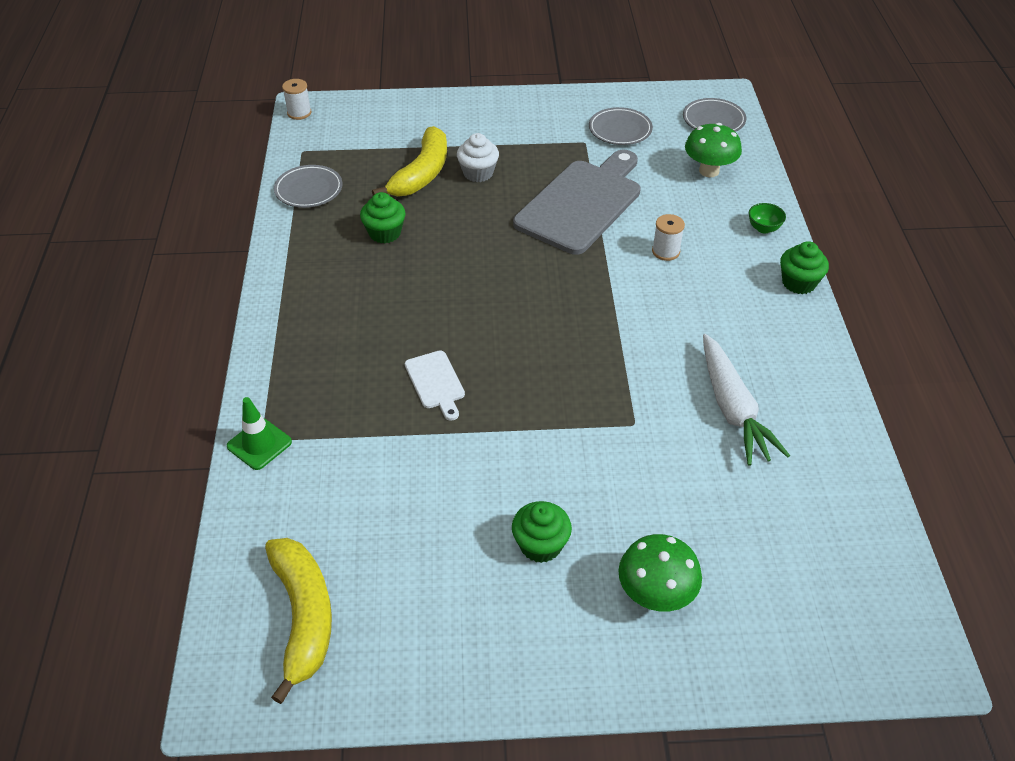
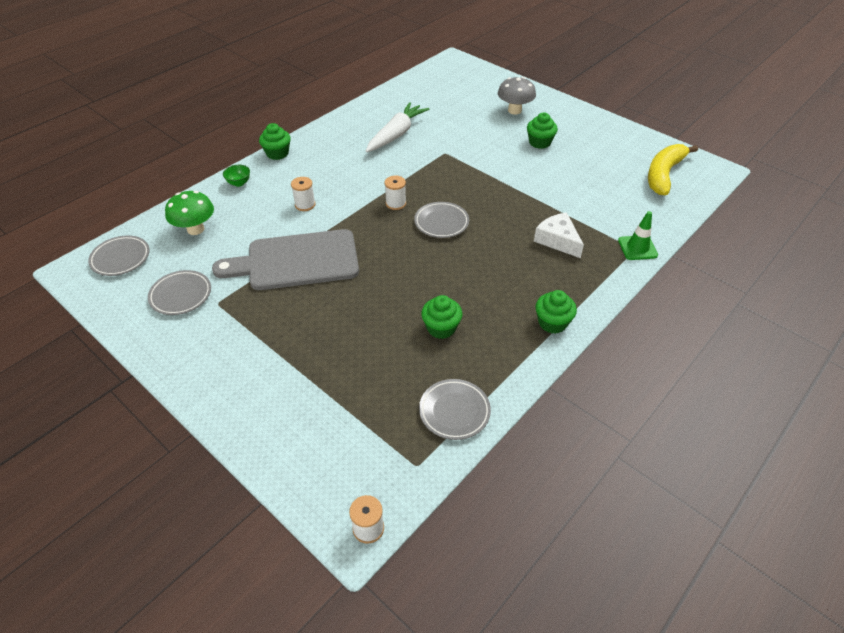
camera: 135 degrees left, 0 degrees up
(289, 298) = (552, 323): none -> green cupcake
(362, 390) = (557, 240): none -> white cheese
(422, 174) = (356, 361): yellow banana -> none
(436, 383) = (514, 220): white cutting board -> none
(478, 173) = (319, 331): white cupcake -> none
(509, 325) = (441, 222): none -> grey plate
(585, 314) = (395, 203): none -> white spool
(655, 594) = (514, 110): green mushroom -> grey mushroom

